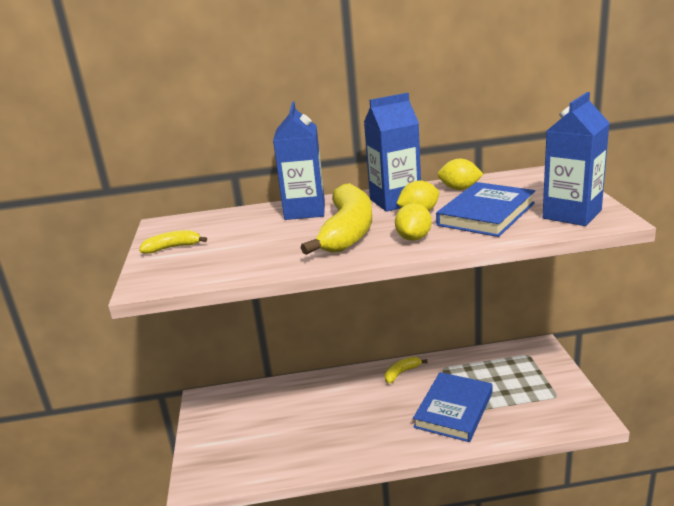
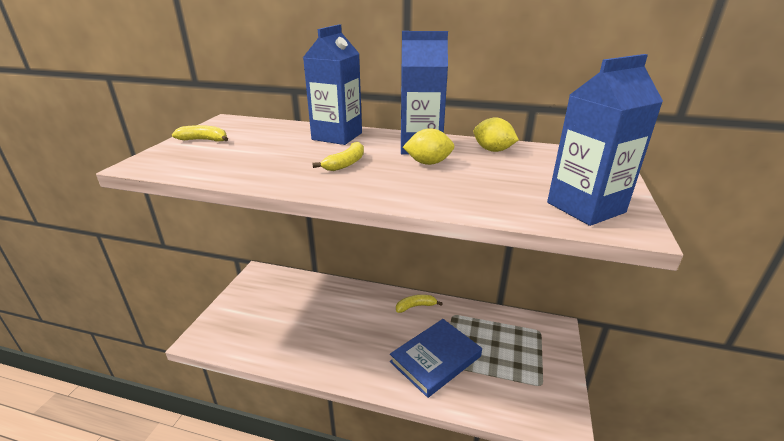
camera: 20 degrees right, 5 degrees up
(347, 232) = (346, 163): yellow banana -> yellow banana, size x0.46
(414, 238) = (394, 186): yellow lemon -> none
(486, 214) = (491, 181): blue book -> none

